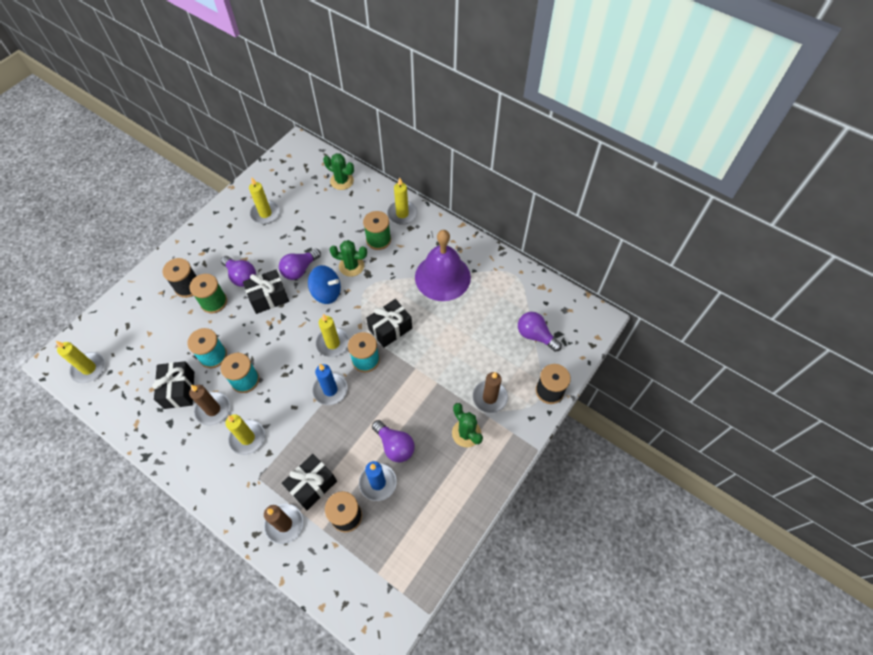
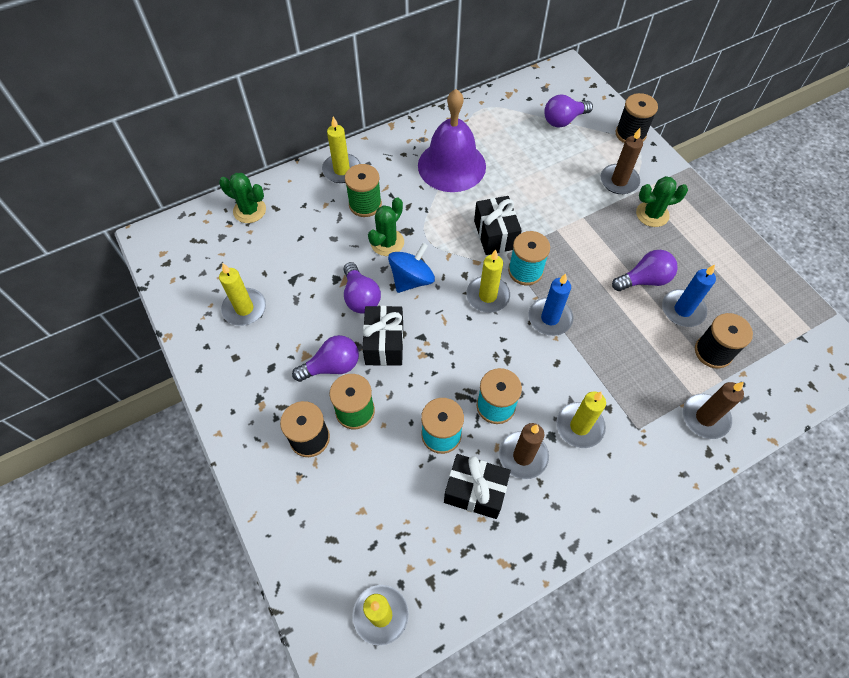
camera: 65 degrees left, 0 degrees up
(312, 485) = (666, 374): black gift -> none
(342, 181) = (249, 210): green cactus -> green cactus turned 60 degrees clockwise

